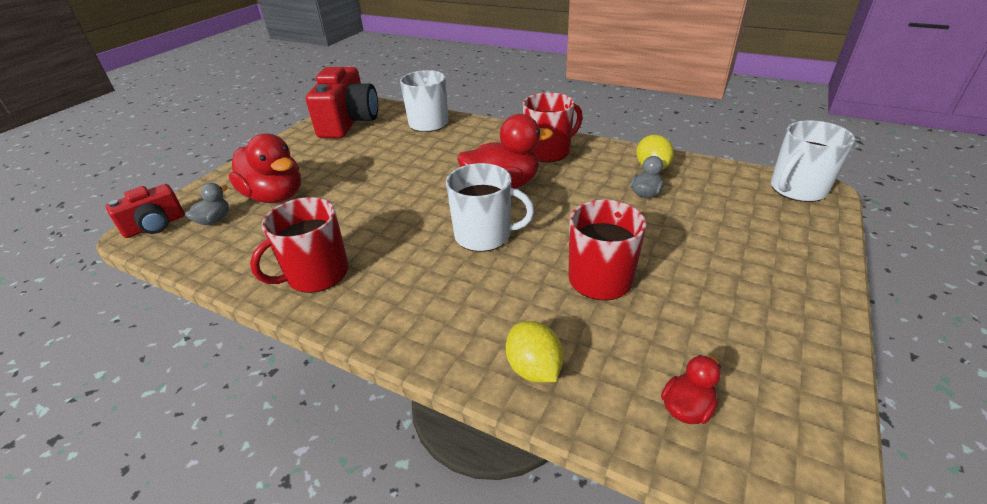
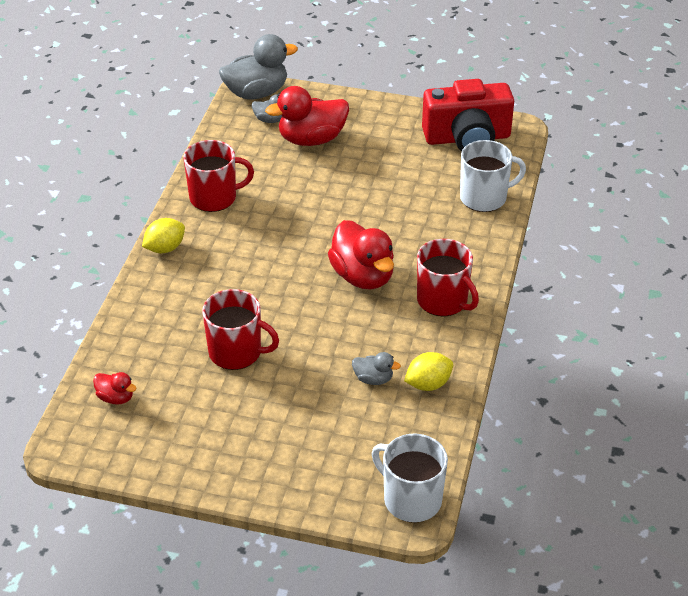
camera: 75 degrees right, 5 degrees up
(155, 225) = (256, 93): red camera -> grey duck
(275, 196) = (311, 139): red duck -> red duck turned 45 degrees clockwise
(316, 274) = (214, 197): red mug -> red mug turned 135 degrees clockwise
(484, 235) = (280, 277): white mug -> none
(534, 368) = (139, 324): yellow lemon -> yellow lemon (165, 248)

